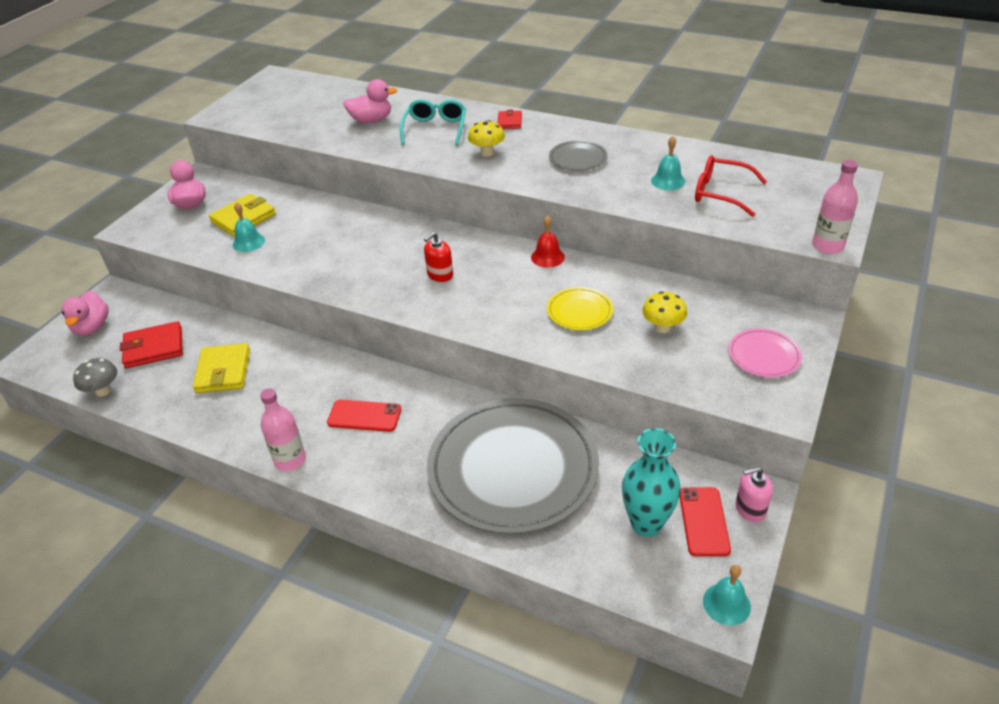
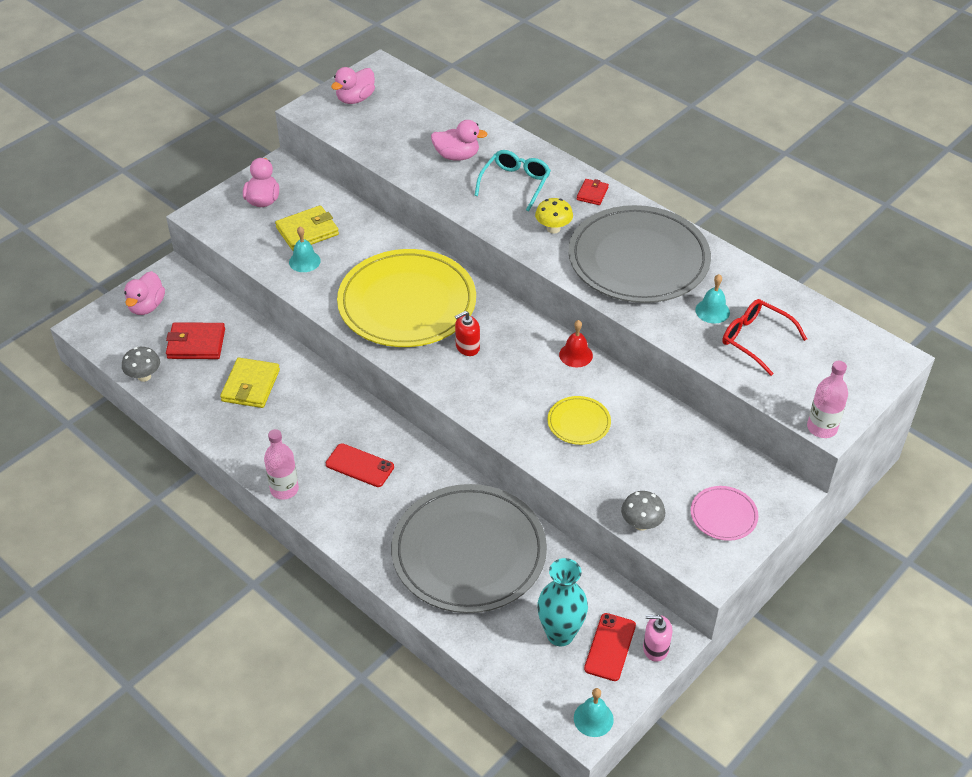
camera: 15 degrees right, 5 degrees up
(258, 100) = (355, 99): none -> pink duck
(364, 253) = (407, 303): none -> yellow plate
(578, 158) = (638, 259): grey plate -> grey plate, size x2.36
(662, 327) = (646, 461): yellow mushroom -> none
(689, 384) = (641, 524): none -> grey mushroom

